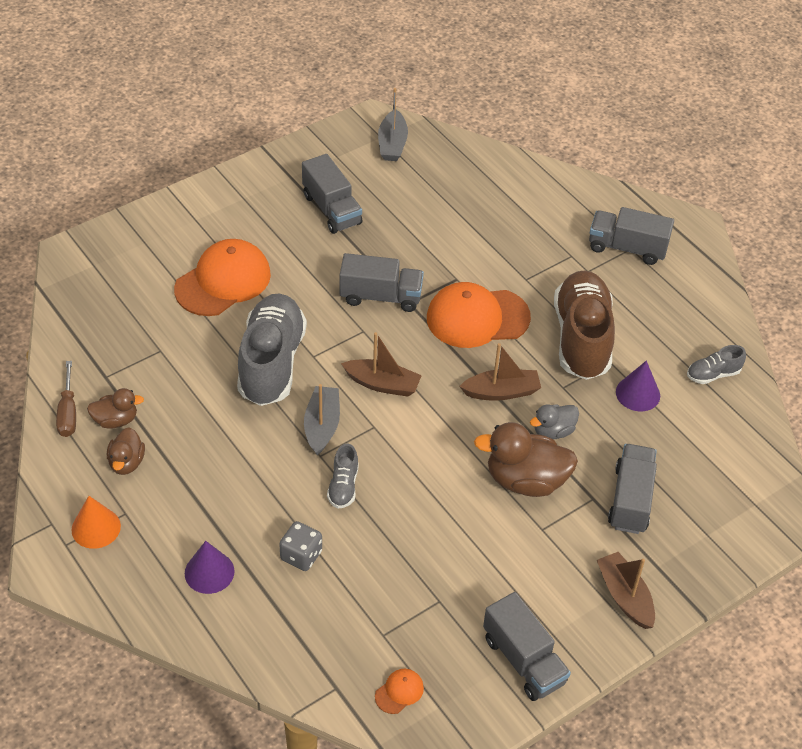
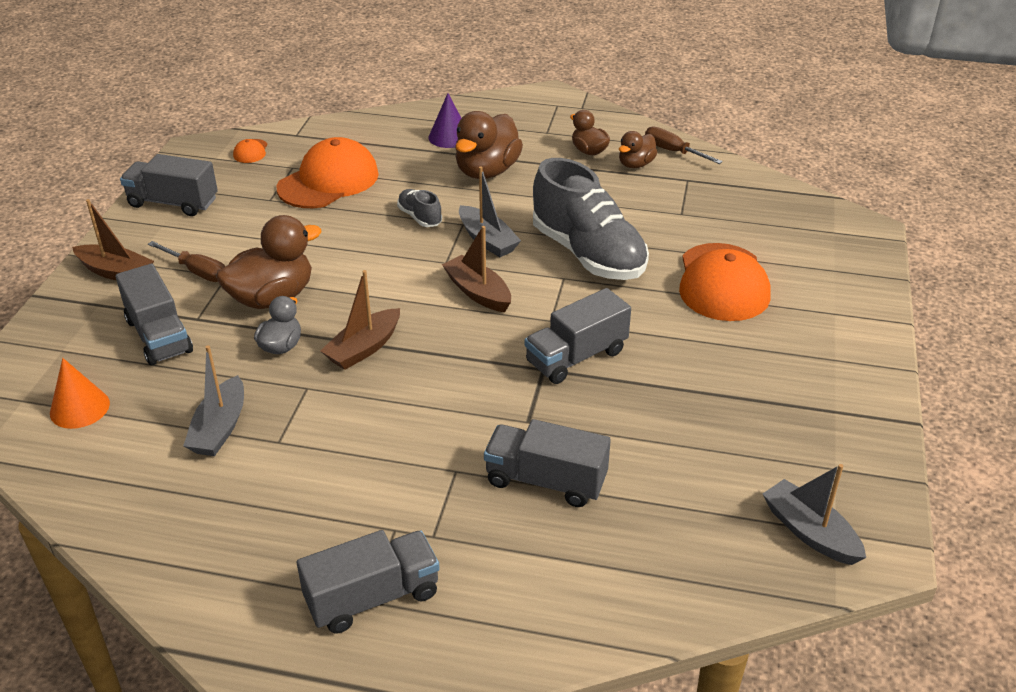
camera: 140 degrees right, 10 degrees down
(96, 528) = (552, 118): orange cone -> orange cone (79, 408)
(233, 501) = (487, 171): none -> brown duck
(301, 555) = (399, 172): grey dice -> none
(331, 209) = (744, 406): grey truck -> grey truck (545, 481)
(382, 384) = (478, 292): brown boat -> brown boat turned 75 degrees clockwise
(477, 318) = (461, 397): orange cap -> orange cap (328, 181)
(561, 550) = (197, 271): none -> brown screwdriver
(581, 338) = (330, 446): brown shoe -> none
(638, 393) = (220, 428): purple cone -> grey boat
(713, 374) = (142, 501): grey shoe -> none

